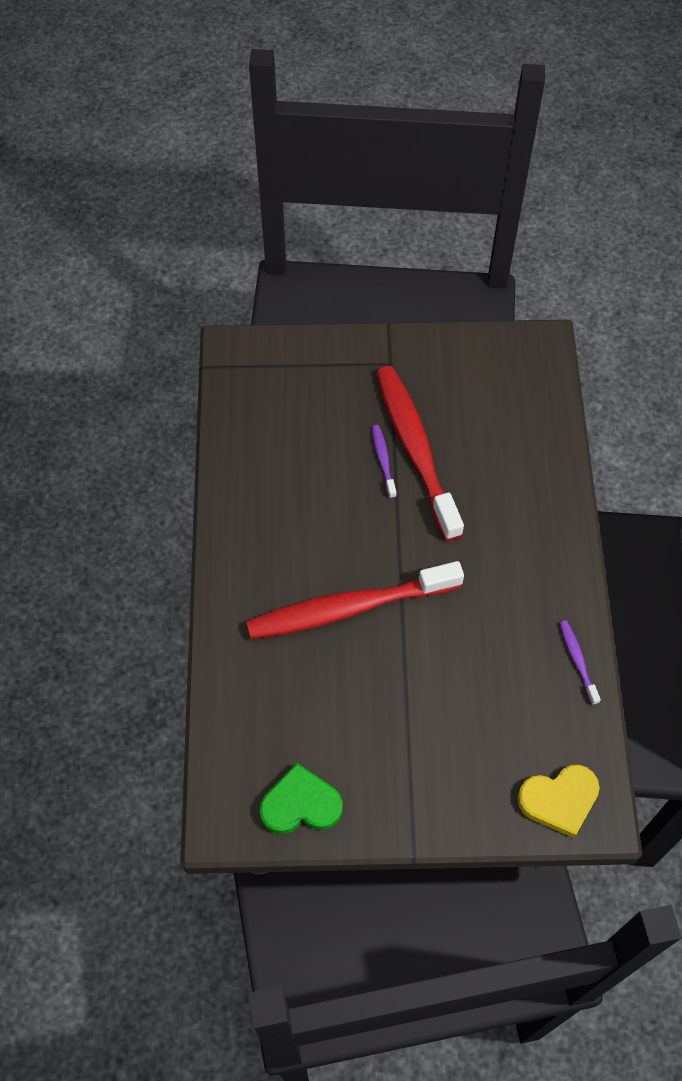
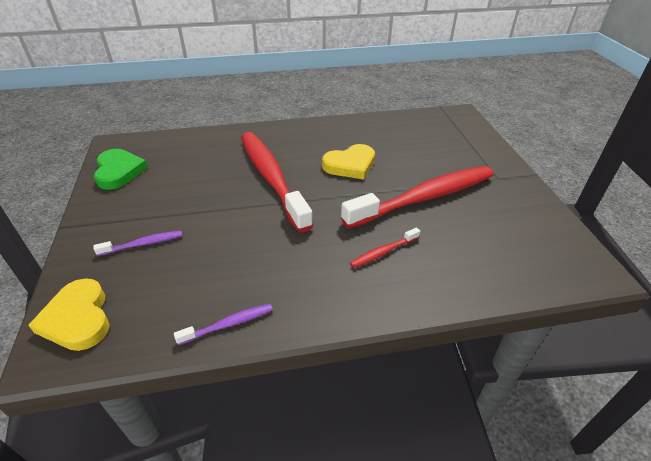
camera: 80 degrees right, 20 degrees down
(336, 512) = (350, 165): none -> yellow heart
(383, 460) = (405, 182): purple toothbrush -> purple toothbrush (143, 244)
(498, 511) = (383, 252): none -> red toothbrush

